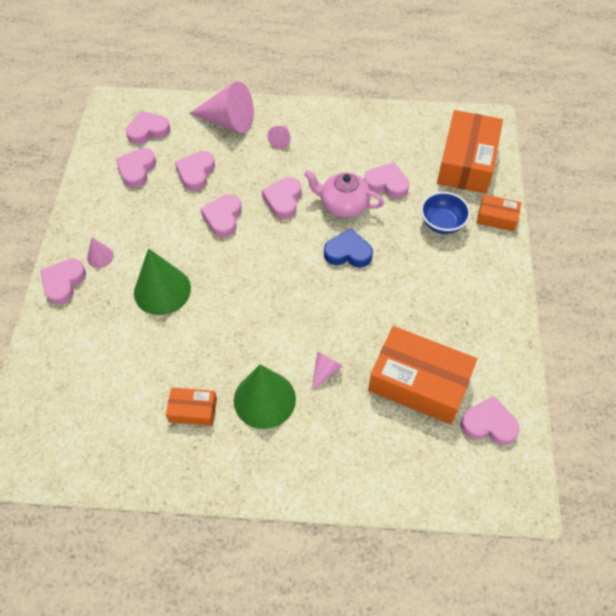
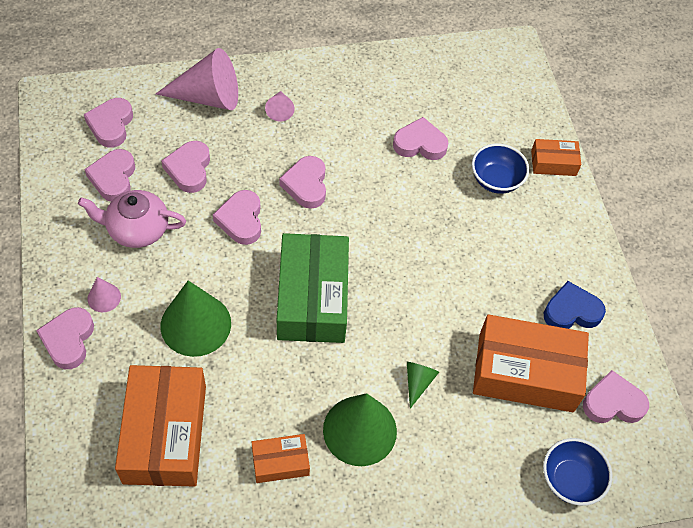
camera: 20 degrees left, 0 degrees up
(148, 131) = (111, 125): pink heart -> pink heart turned 45 degrees counterclockwise
(260, 288) = (312, 298): none -> green box
(325, 371) = (418, 382): pink cone -> green cone
(343, 205) = (377, 178): pink teapot -> pink teapot (137, 229)
(348, 252) = (401, 235): blue heart -> blue heart (571, 311)
(430, 480) = (570, 480): none -> blue bowl
(467, 162) = (502, 102): orange box -> orange box (165, 433)

